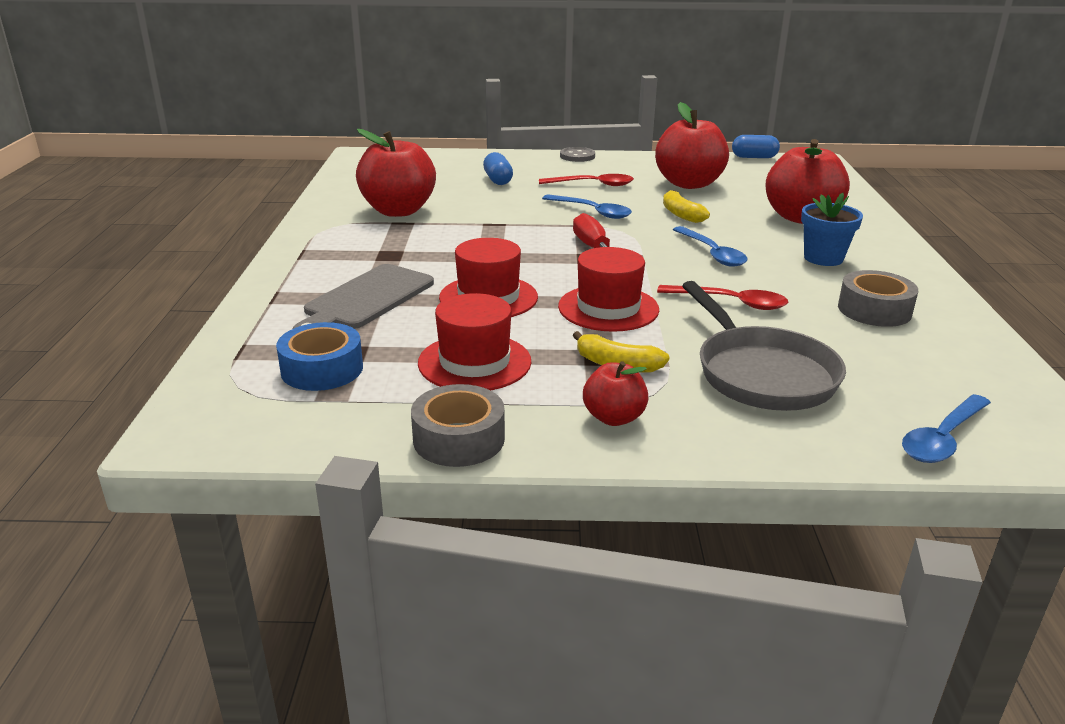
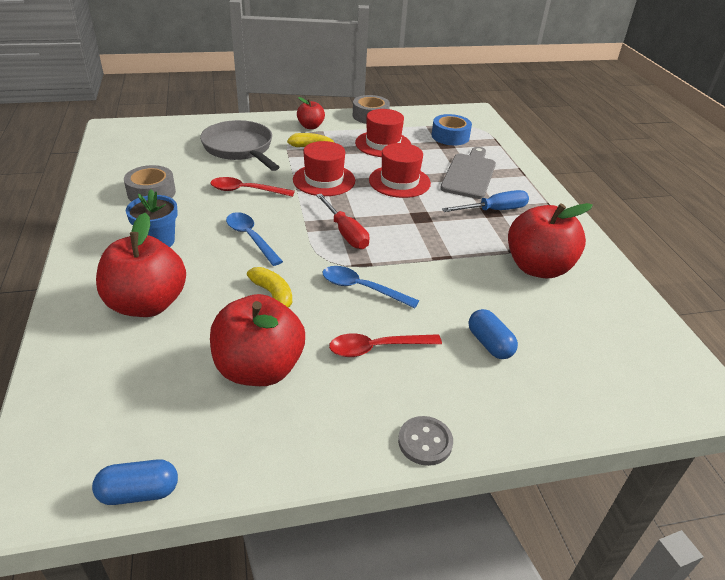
camera: 165 degrees right, 10 degrees up
(384, 256) = (494, 210): none -> blue screwdriver
(942, 438) = (169, 128): blue spoon -> none

